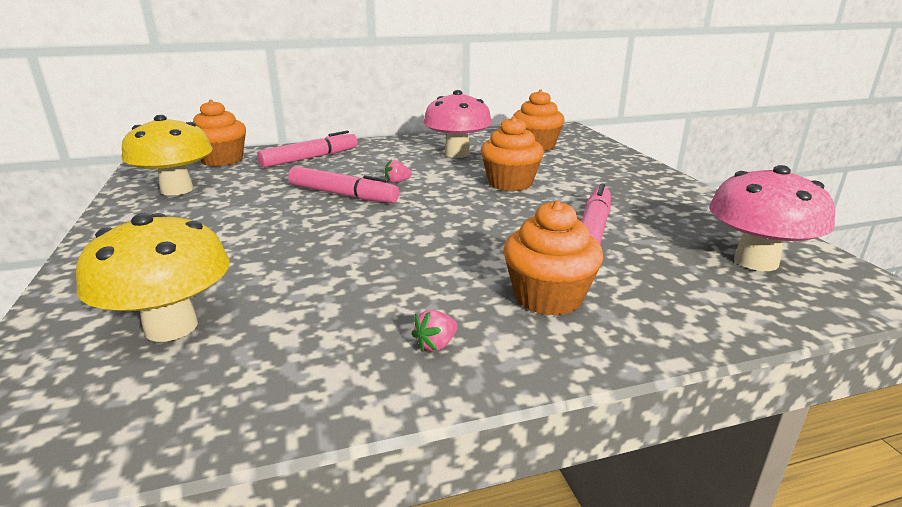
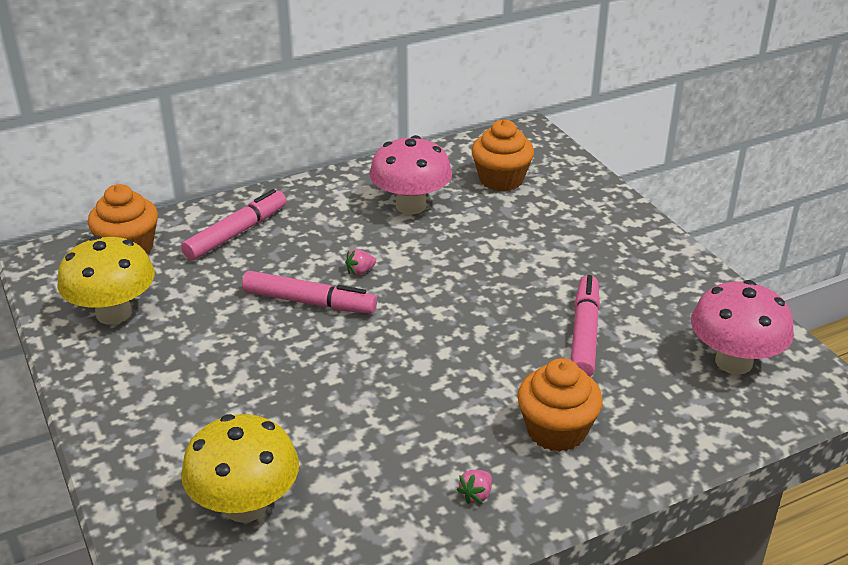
camera: 10 degrees left, 10 degrees up
(510, 183) = (487, 261): orange cupcake -> none

